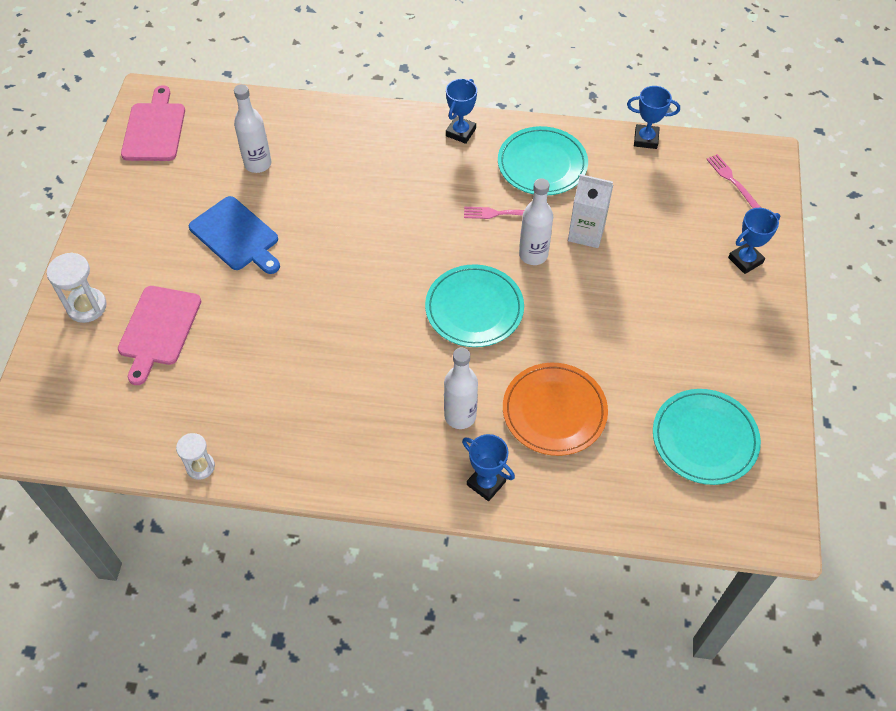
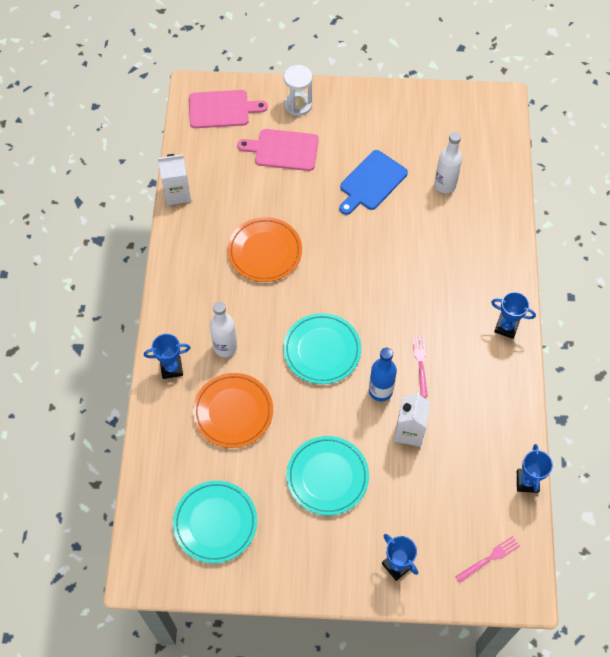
camera: 85 degrees right, 5 degrees up
(154, 129) = (468, 112): pink cutting board -> pink cutting board (222, 109)
(200, 467) = (177, 193): white hourglass -> white carton
(320, 361) = (265, 251): none -> orange plate
(486, 483) = (171, 368): blue trophy -> blue trophy turned 45 degrees clockwise
(533, 255) = (380, 391): white bottle -> blue bottle
(542, 164) = (481, 394): turquoise plate -> turquoise plate (327, 477)

